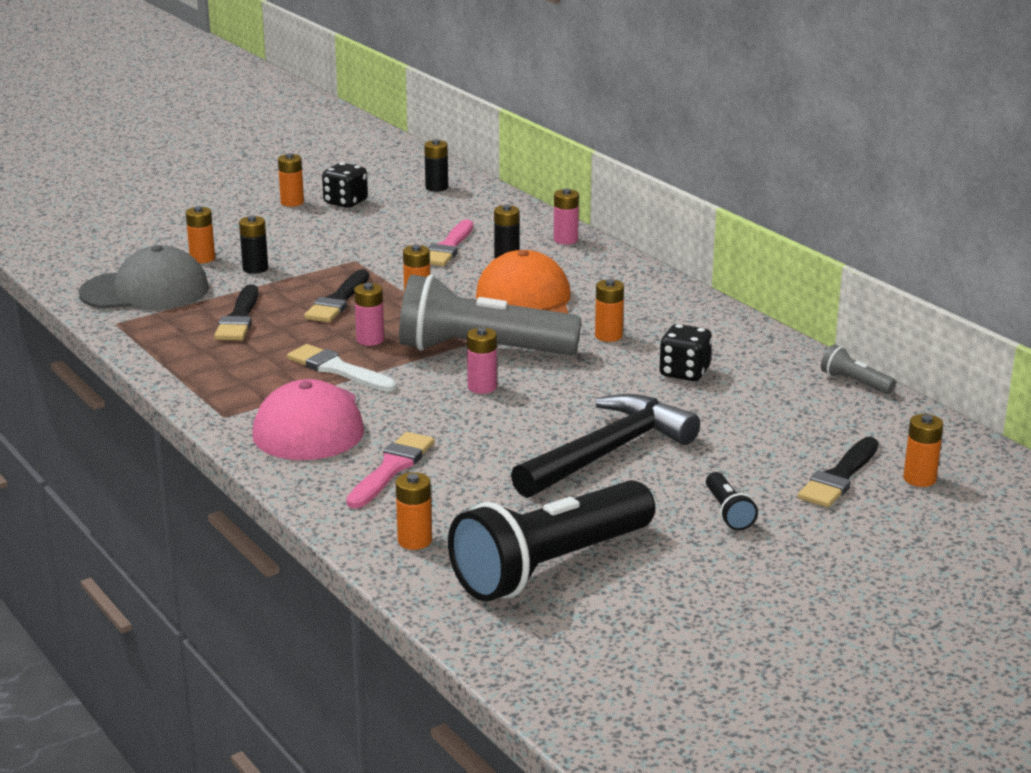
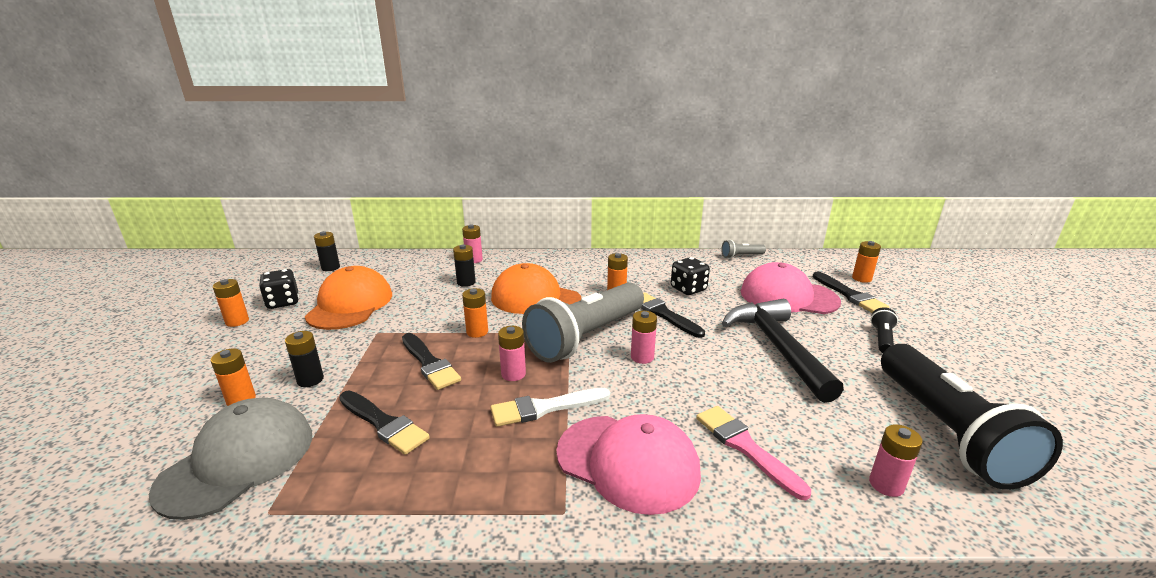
camera: 55 degrees left, 0 degrees up
(383, 229) = (350, 305): none -> orange cap
(414, 541) = (886, 484): orange battery -> pink battery
(448, 247) = (420, 294): pink brush -> none
(594, 374) = (663, 314): none -> black brush
(728, 512) = (882, 339): black flashlight -> black flashlight turned 90 degrees counterclockwise
(764, 437) = (788, 296): none -> pink cap

